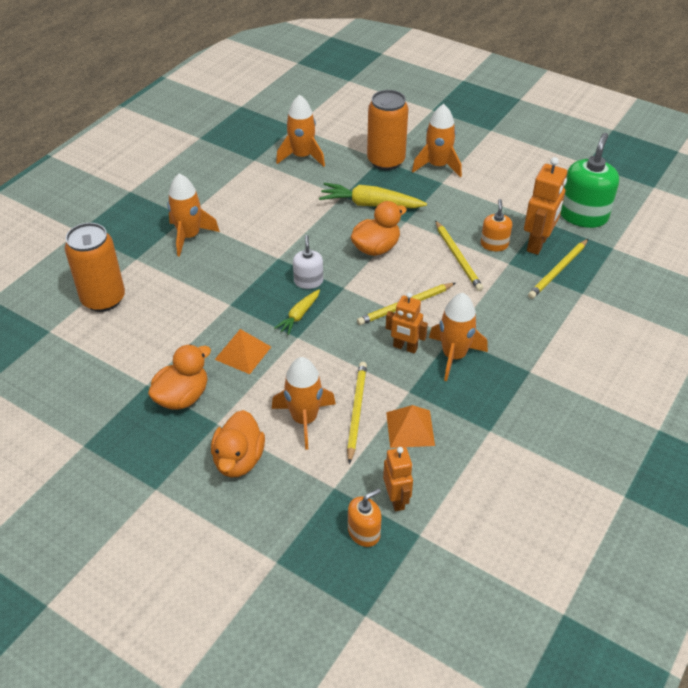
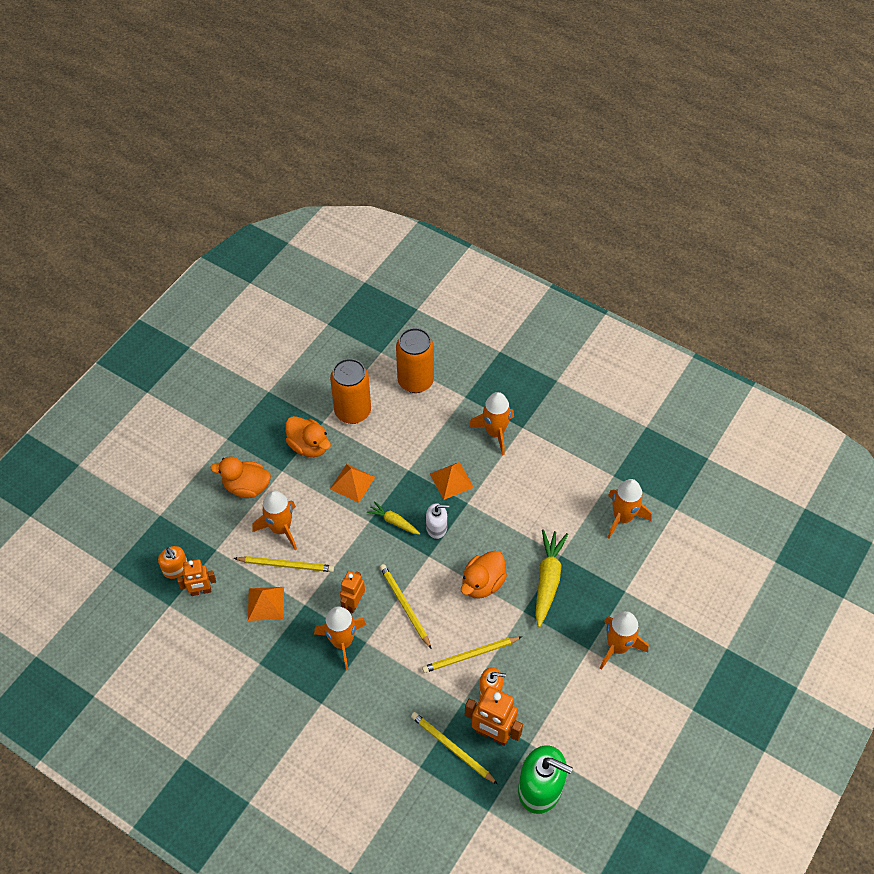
camera: 90 degrees right, 10 degrees up
(248, 269) = (451, 480): none -> orange pyramid
(376, 248) = (482, 583): orange duck -> orange duck turned 75 degrees clockwise
(386, 161) = (622, 596): orange can -> orange can (353, 411)

